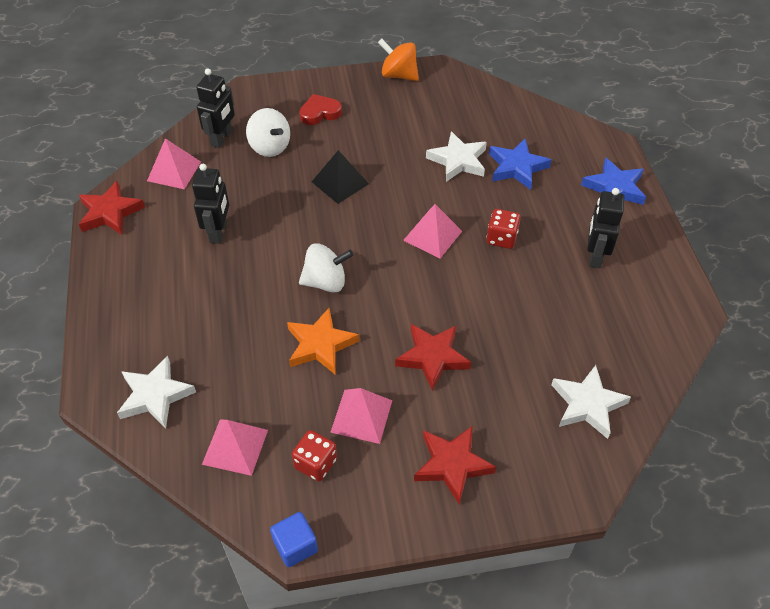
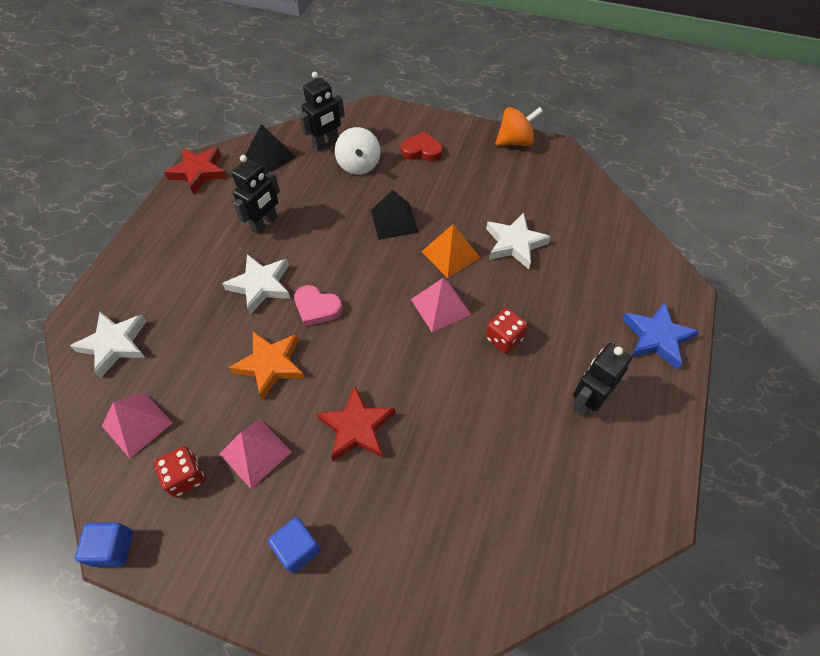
camera: 30 degrees right, 5 degrees up
(174, 171) = (270, 156): pink pyramid -> black pyramid
(326, 282) = (317, 308): white spinning top -> pink heart
(398, 75) = (515, 141): orange spinning top -> orange spinning top turned 105 degrees clockwise
(410, 191) = (450, 254): none -> orange pyramid
(452, 465) = (298, 549): red star -> blue cube
(517, 167) = (567, 273): blue star -> none
(587, 404) = (471, 560): white star -> white star (261, 285)

